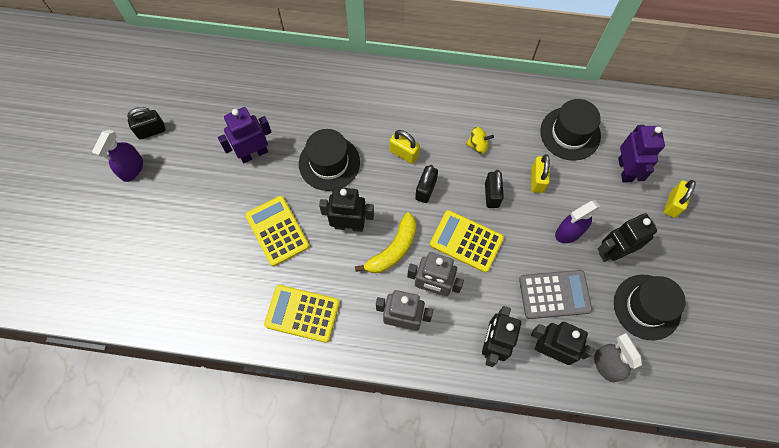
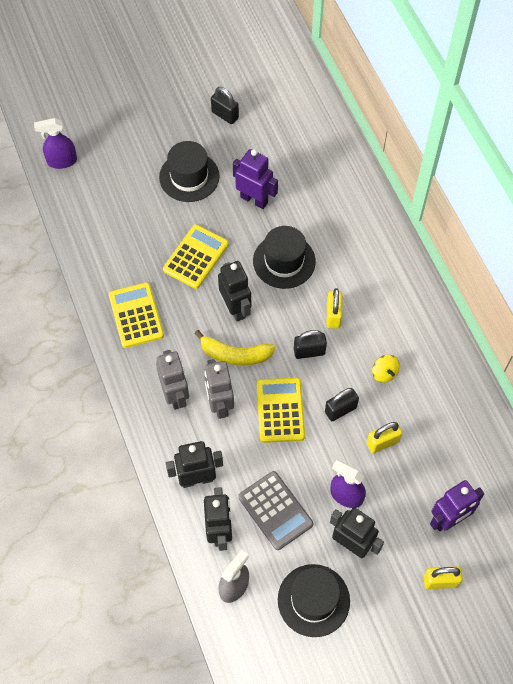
camera: 60 degrees right, 5 degrees down
(132, 169) = (183, 122): purple spray bottle -> purple spray bottle (62, 161)
(570, 133) = (454, 449): black hat -> black hat (189, 177)

